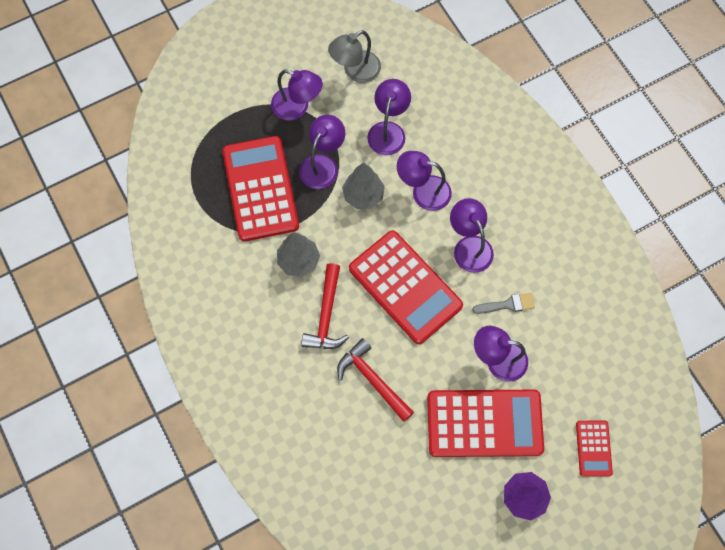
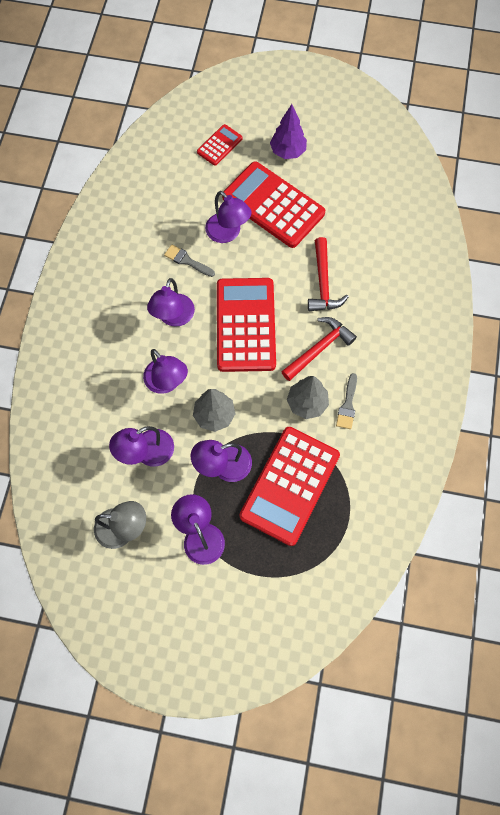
camera: 140 degrees left, 0 degrees up
(264, 285) = (347, 405): none -> grey brush

